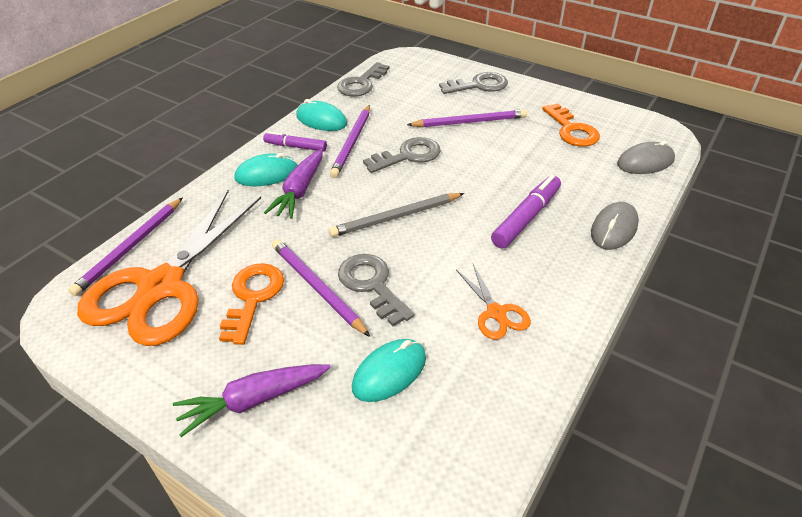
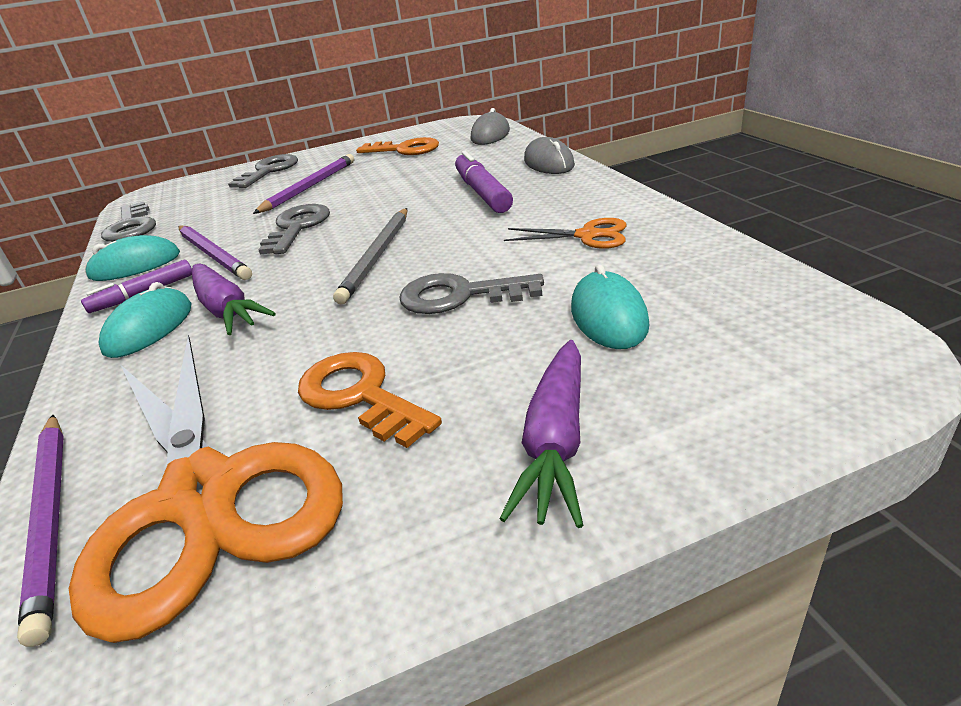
camera: 50 degrees left, 10 degrees down
(317, 288) = (413, 336): purple pencil -> none

